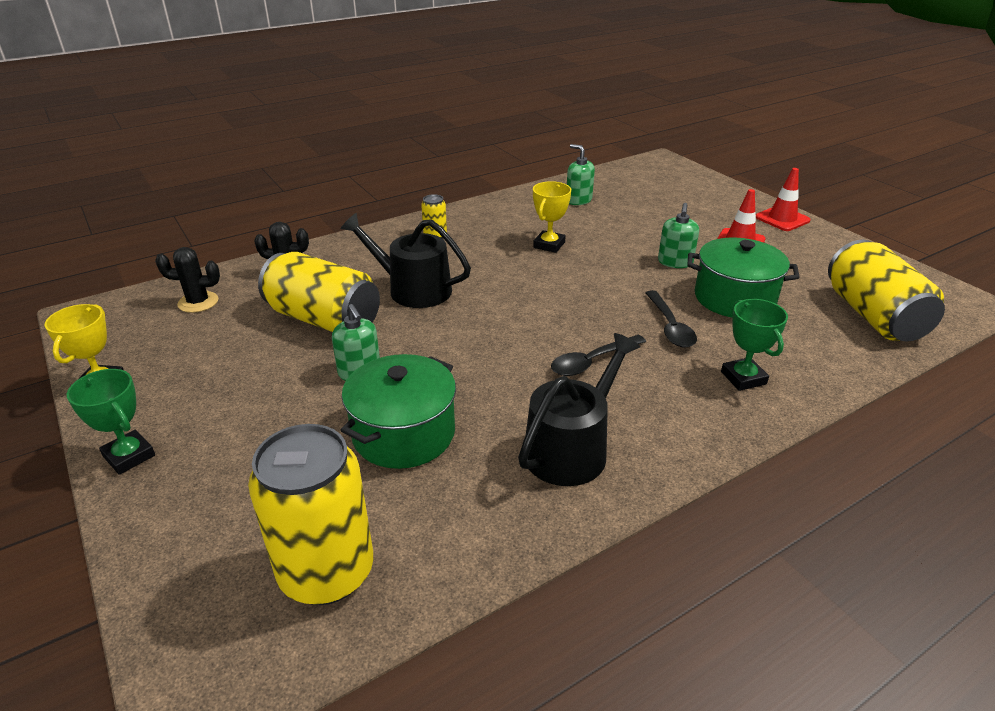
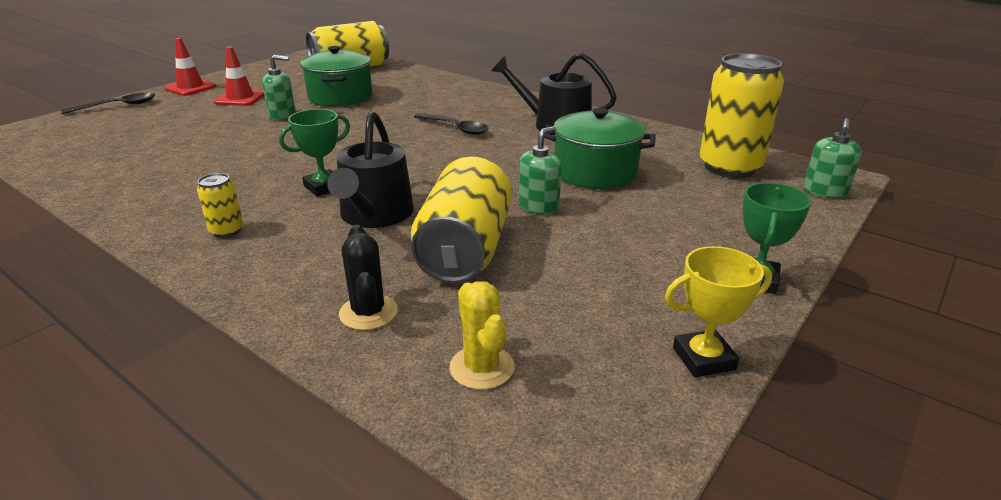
camera: 110 degrees left, 5 degrees down
(198, 302) = (482, 367): black cactus -> yellow cactus
(549, 245) = (250, 165): yellow trophy -> none
(578, 200) = (121, 164): green soap dispenser -> green soap dispenser (825, 192)
(670, 326) = (392, 111): black spoon -> black spoon (117, 106)
(743, 378) = (444, 92): green trophy -> green trophy (324, 187)

